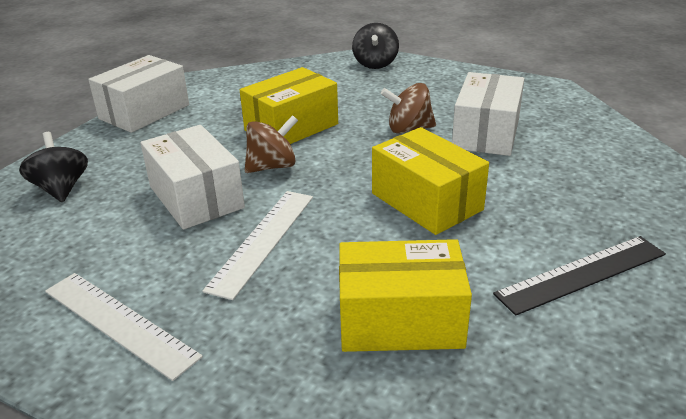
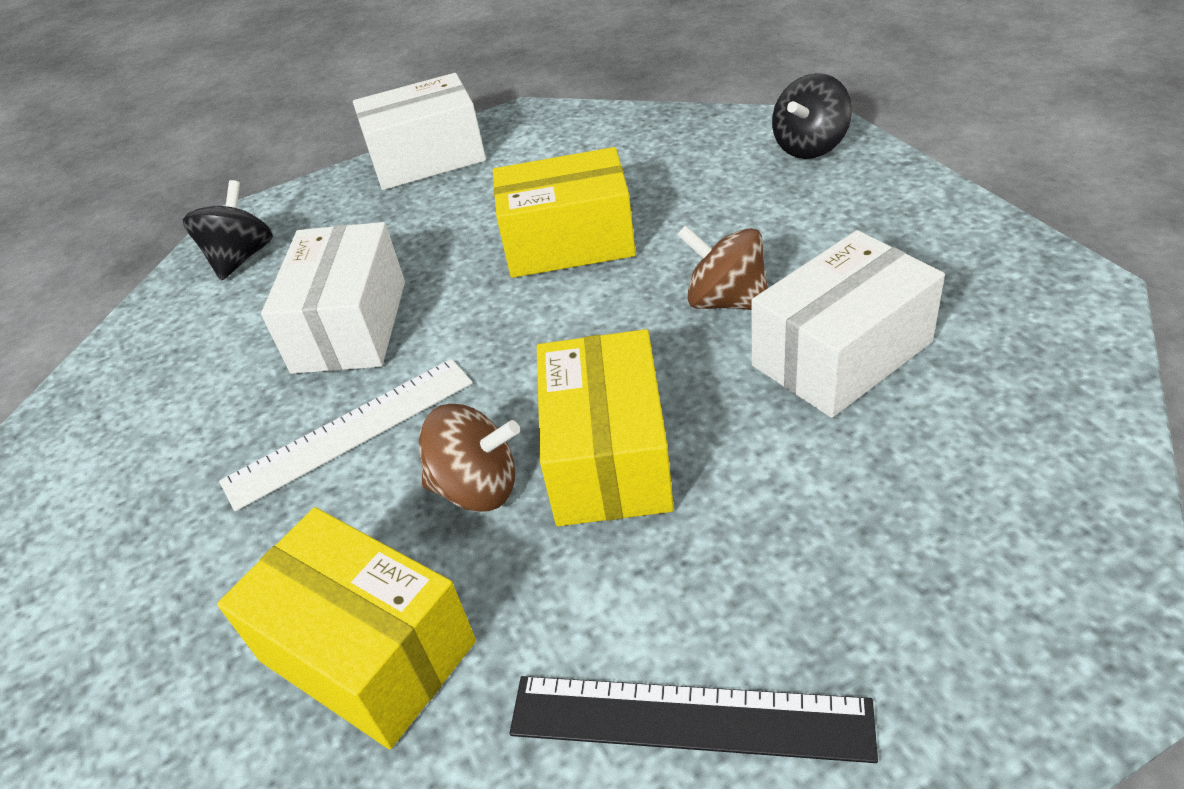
camera: 40 degrees right, 10 degrees up
(119, 323) = (115, 485): white ruler -> none
(272, 166) = (478, 307): brown spinning top -> brown spinning top (477, 487)

